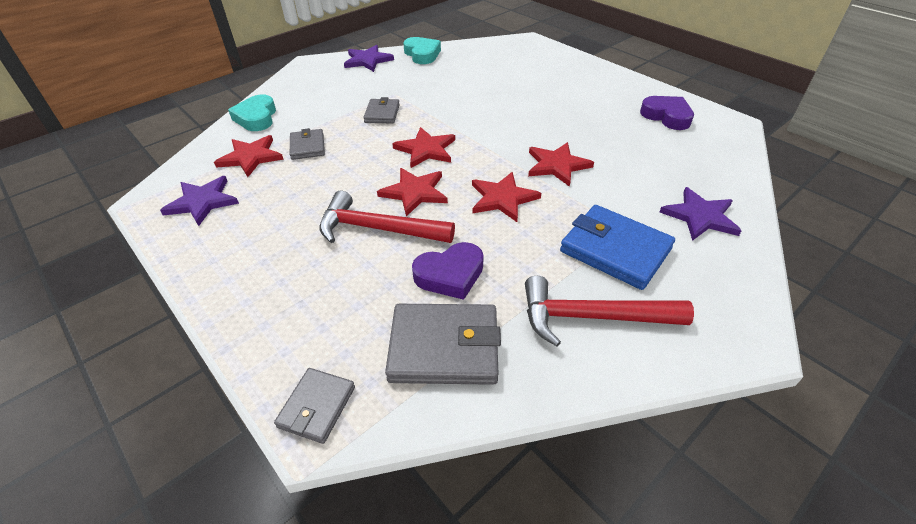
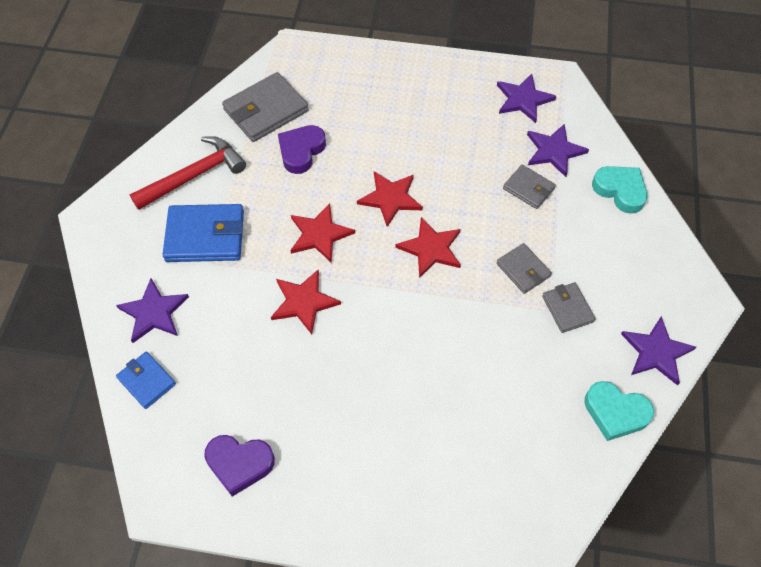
camera: 140 degrees right, 15 degrees up
(251, 157) = (554, 151): red star -> purple star
(317, 407) = (301, 53): grey wallet -> grey wallet (567, 309)
(378, 229) = (381, 153): red hammer -> none
(724, 178) = (147, 381): none -> blue wallet

